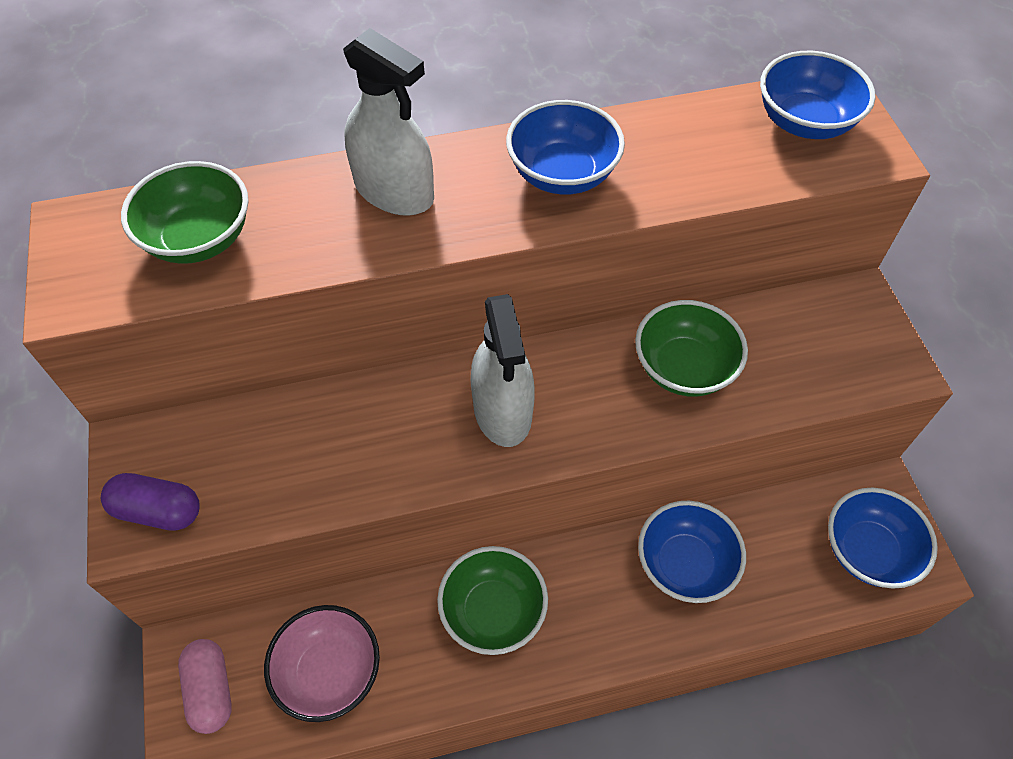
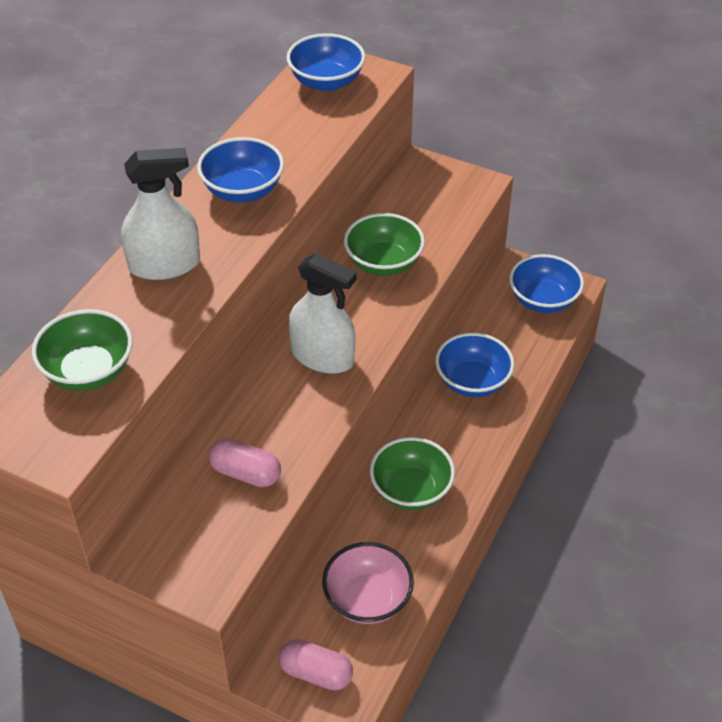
camera: 50 degrees left, 10 degrees down
(158, 511) = (206, 565): purple capsule -> none
(295, 458) = (246, 473): none -> pink capsule

